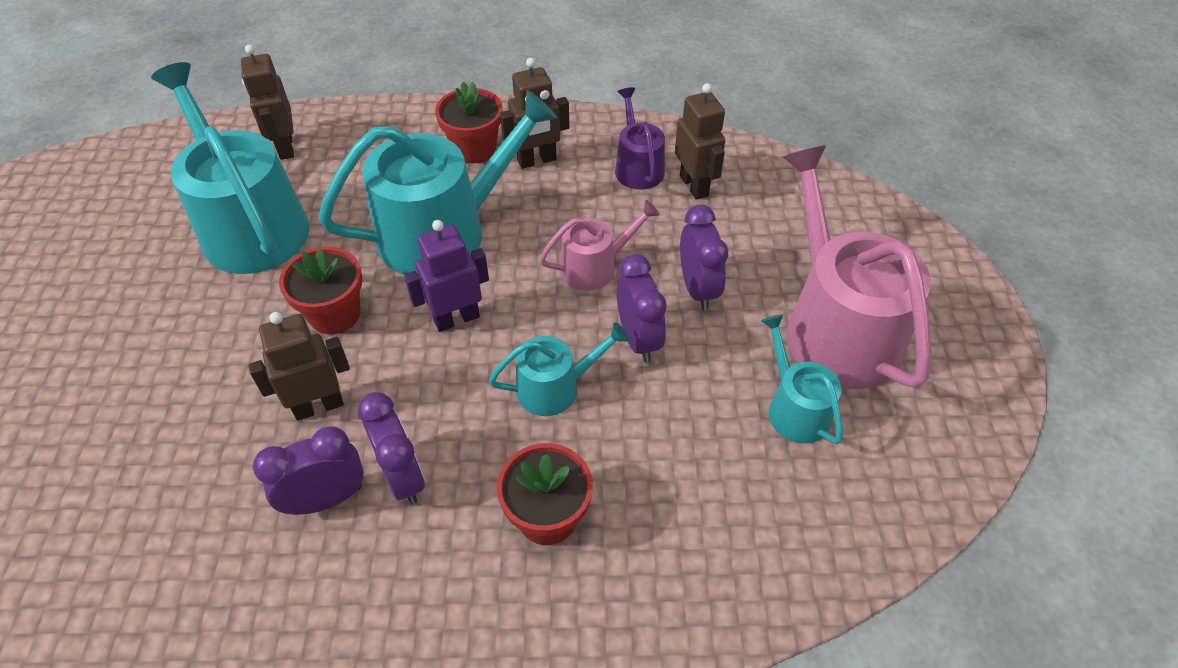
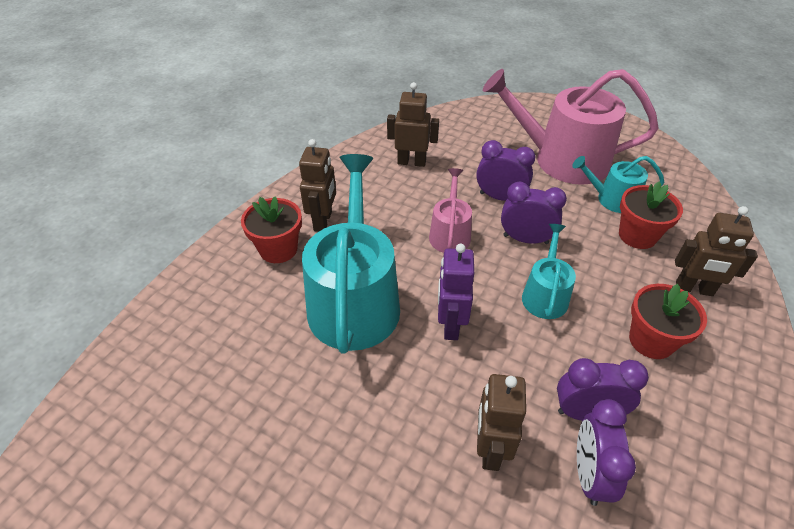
camera: 60 degrees left, 5 degrees down
(250, 225) = (232, 437): turquoise watering can -> none
(285, 147) = (150, 375): brown robot -> brown robot (694, 289)
(335, 314) = (394, 404): red flower pot -> red flower pot (637, 235)
(637, 167) = (373, 178): purple watering can -> none

